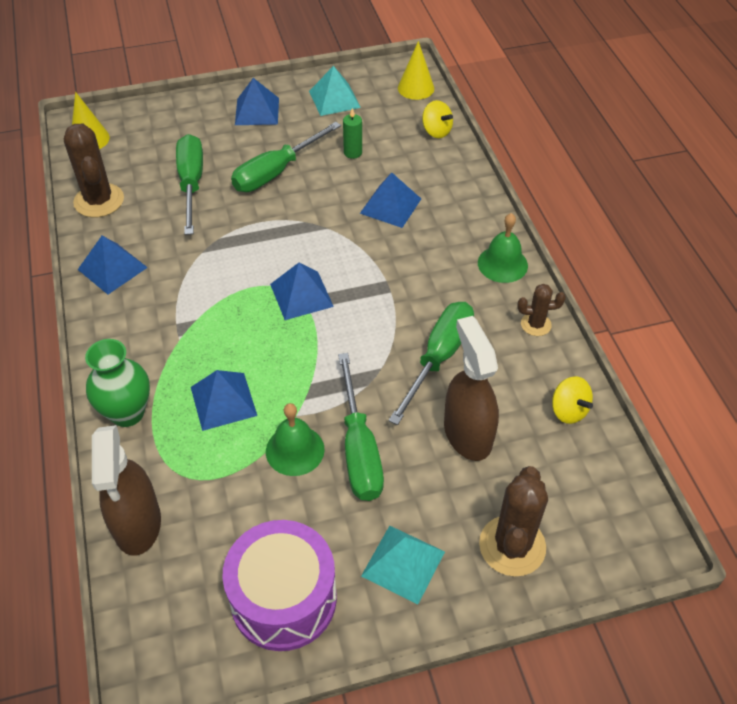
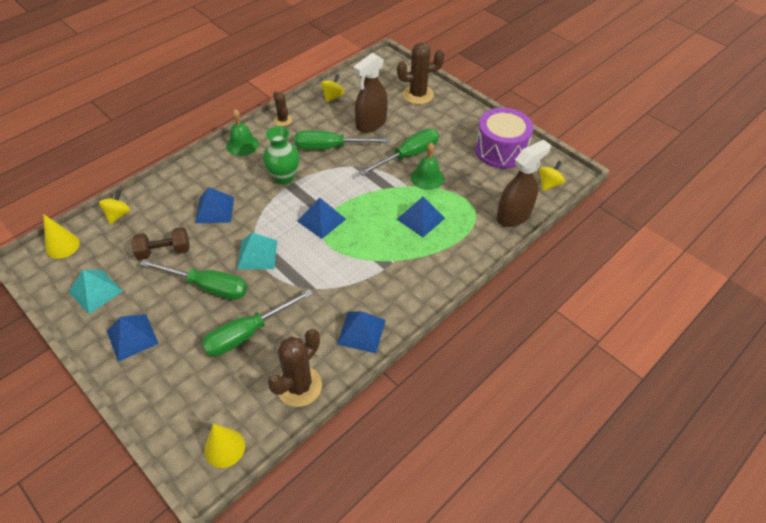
camera: 120 degrees left, 0 degrees up
(127, 413) = (460, 256): green vase -> green vase (284, 177)
(156, 625) = (549, 184): none -> yellow spinning top
(353, 153) = (164, 251): green candle -> brown dumbbell
(403, 564) = (453, 122): turquoise pyramid -> turquoise pyramid (257, 254)

